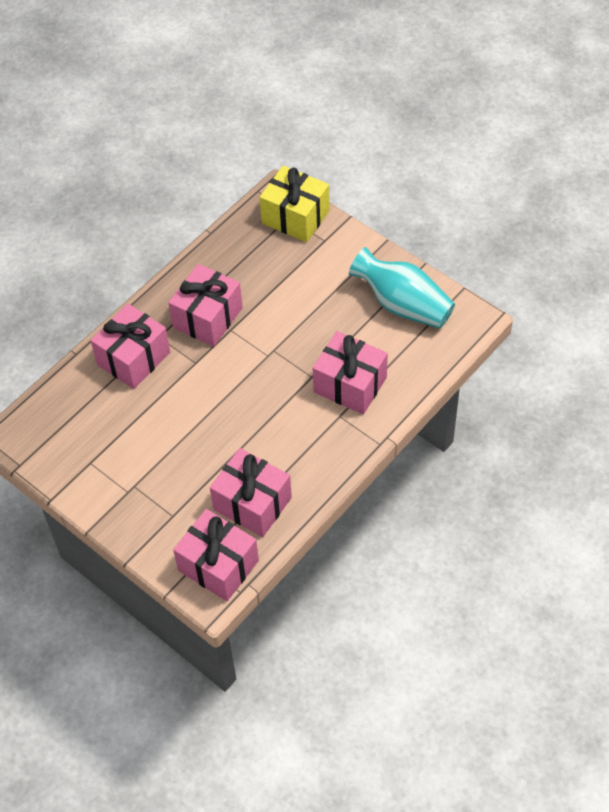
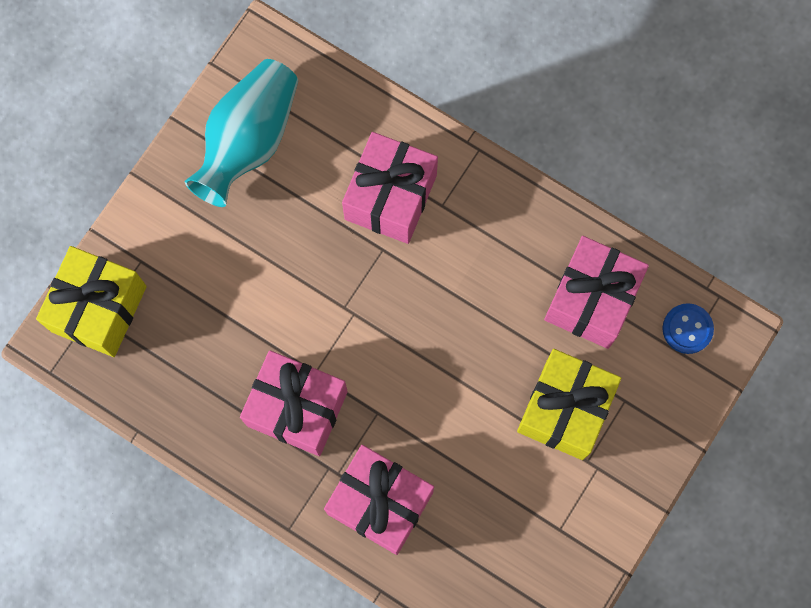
camera: 100 degrees left, 20 degrees up
(174, 476) = (564, 409): none -> yellow gift
(218, 565) = (687, 329): pink gift -> blue button

